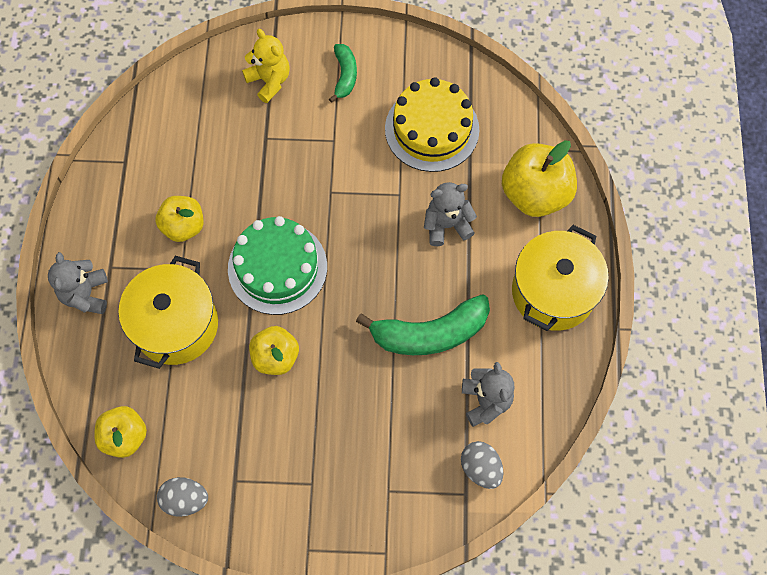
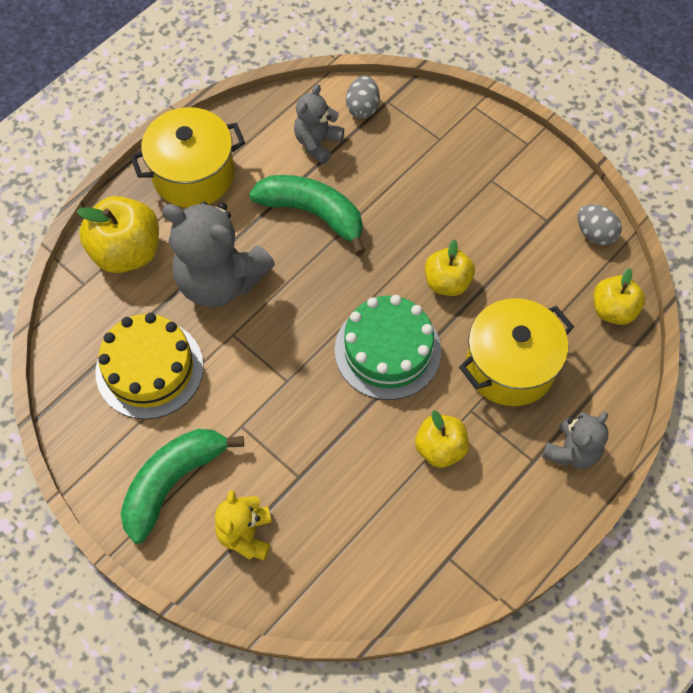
camera: 140 degrees left, 5 degrees down
(345, 75) = (172, 482): green banana -> green banana, size x1.83
(447, 225) = (220, 281): grey teddy bear -> grey teddy bear, size x1.83

